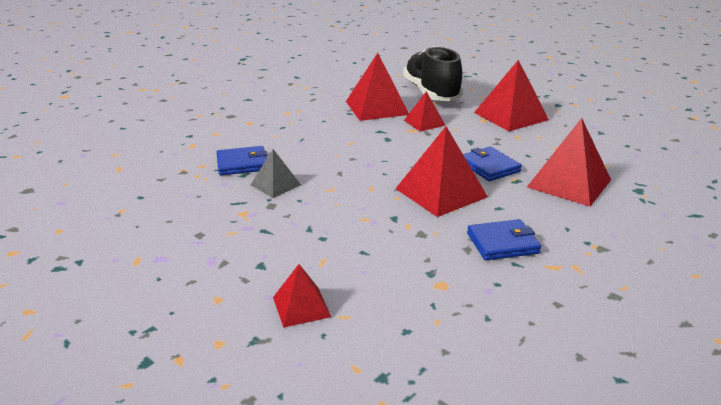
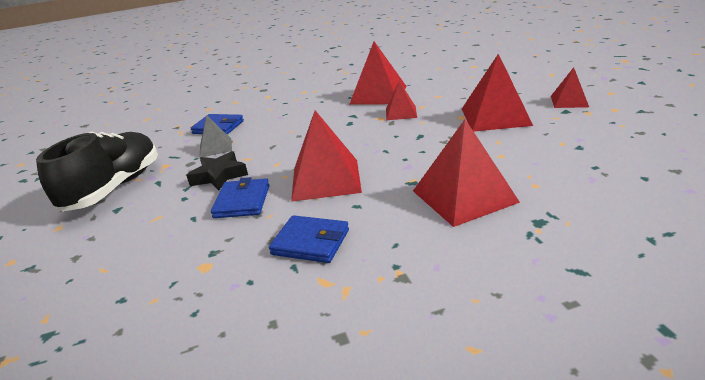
camera: 35 degrees right, 0 degrees up
(301, 306) = (90, 251): red pyramid -> red pyramid (569, 101)
(327, 210) = (219, 176): none -> black star
(431, 93) = (445, 87): black shoe -> black shoe (115, 188)
(489, 167) = (403, 163): blue wallet -> blue wallet (242, 201)

